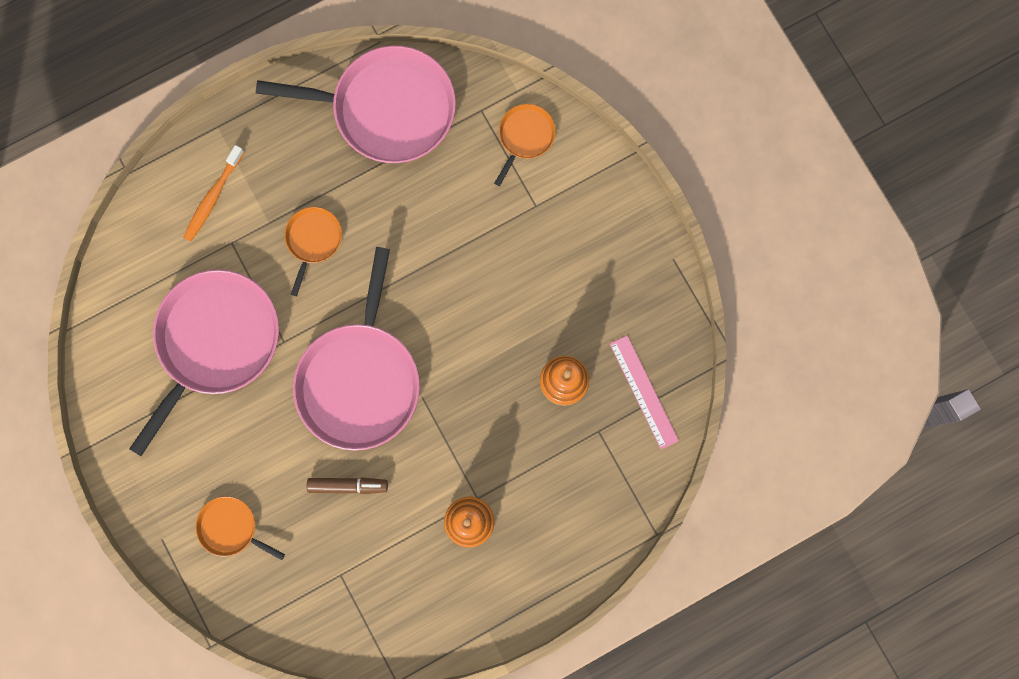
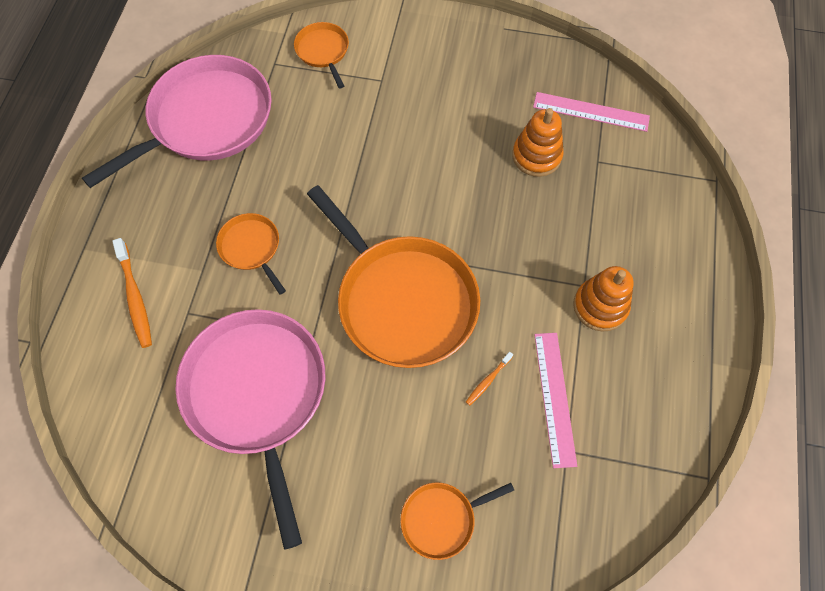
camera: 50 degrees left, 15 degrees down
(348, 485) = (488, 381): brown marker -> orange toothbrush
(360, 379) = (402, 300): pink pan -> orange pan
(372, 540) = (555, 398): none -> pink ruler

